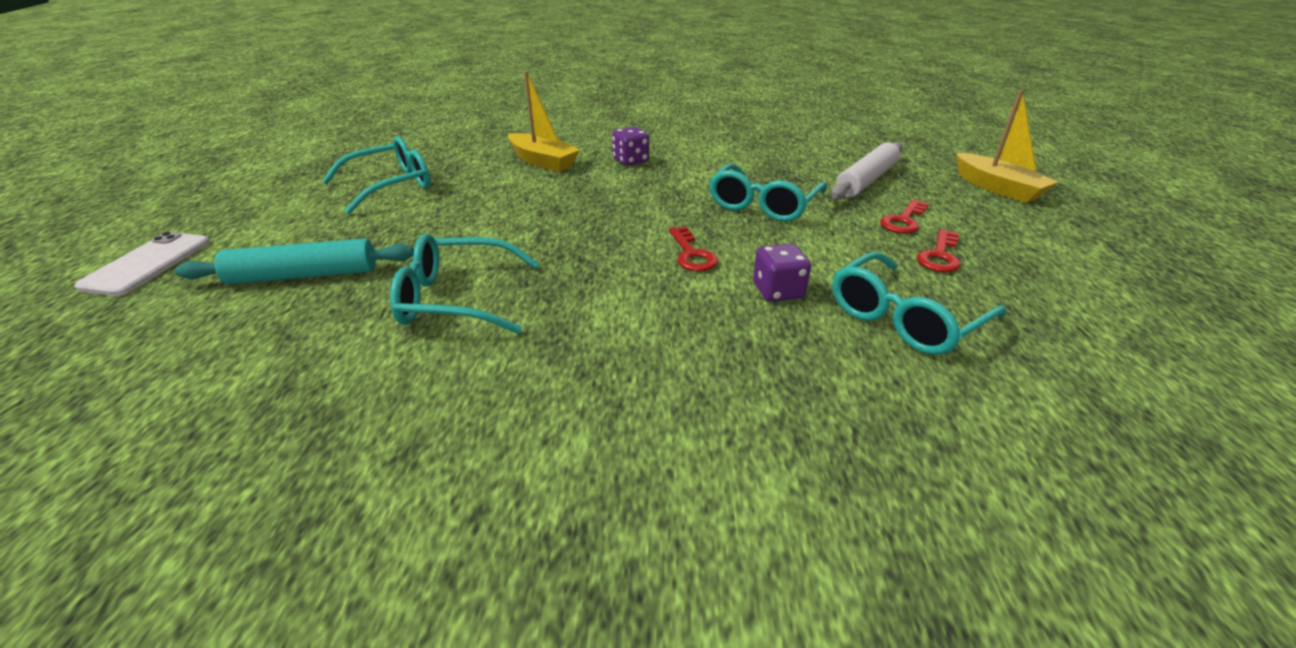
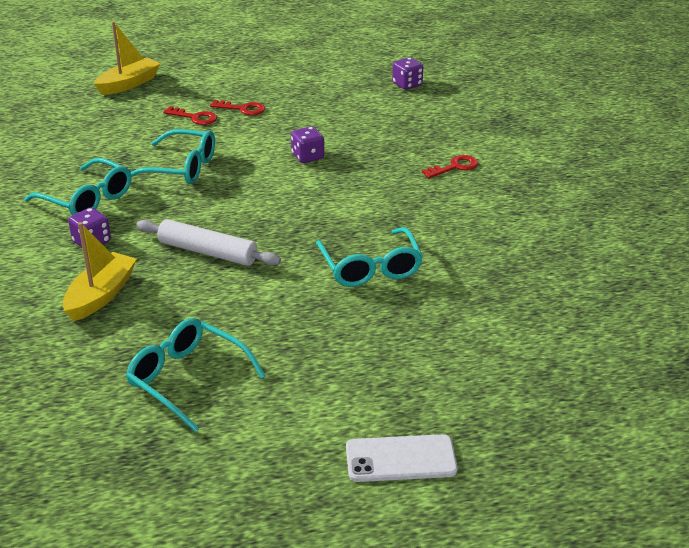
camera: 105 degrees left, 0 degrees up
(304, 275) = (375, 352): turquoise rolling pin -> none
(691, 254) = (272, 189): red key -> red key (455, 167)
(866, 180) = (123, 129): white rolling pin -> white rolling pin (207, 252)
(904, 318) = (318, 122): turquoise glasses -> turquoise glasses (87, 199)
(1142, 480) = (407, 84): none -> purple dice

